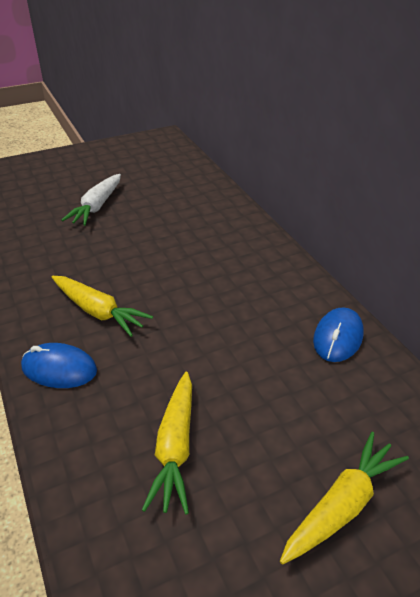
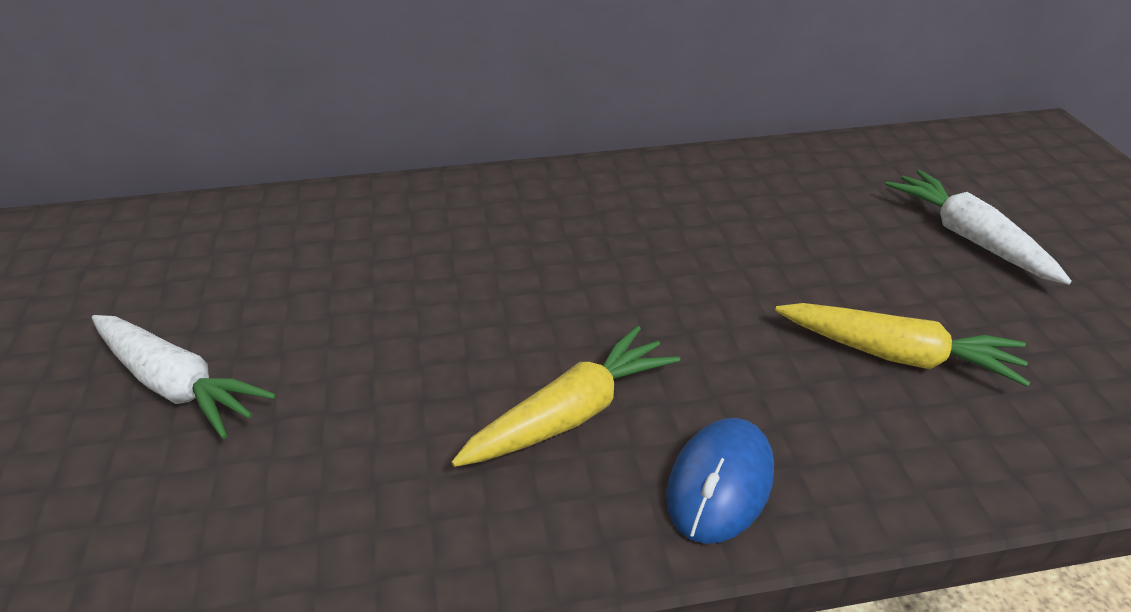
camera: 75 degrees left, 0 degrees up
(338, 337) = (707, 178): blue mouse -> none
(342, 505) = (969, 238): yellow carrot -> white carrot

